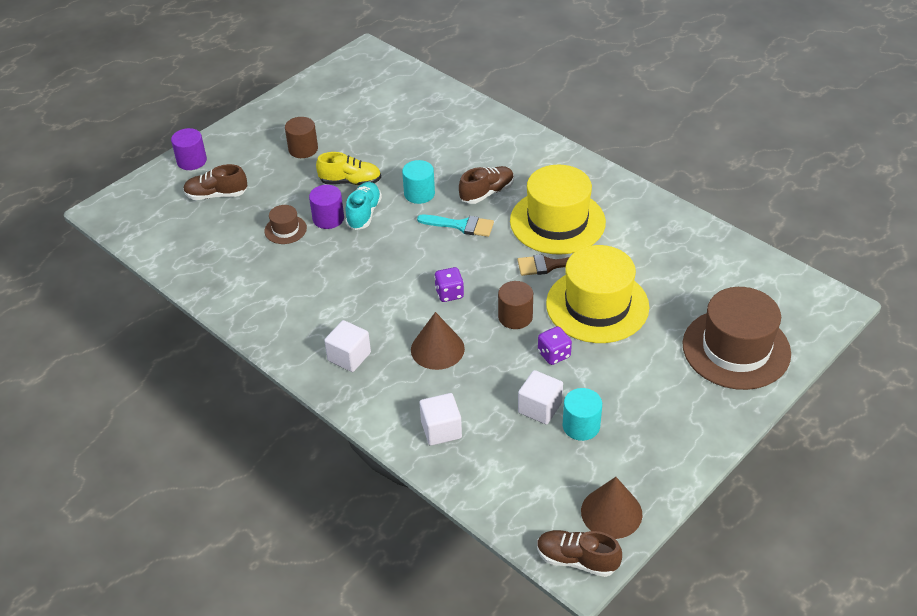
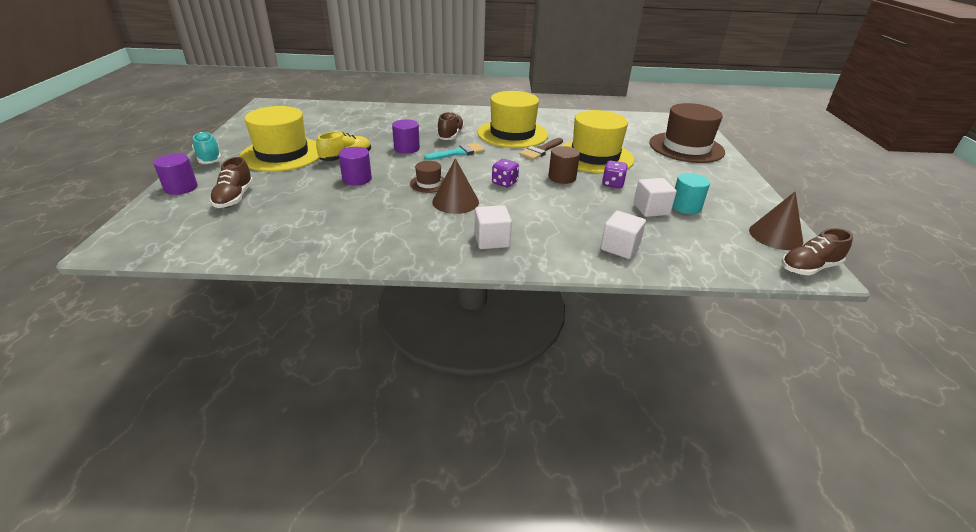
camera: 45 degrees left, 10 degrees down
(216, 195) = (234, 198): brown shoe -> brown shoe turned 45 degrees counterclockwise
(285, 229) = (329, 195): brown hat -> brown hat (429, 183)
(303, 149) = (282, 154): brown cylinder -> yellow hat
(364, 213) = (381, 168): turquoise shoe -> turquoise shoe (209, 158)
(419, 194) = (407, 148): turquoise cylinder -> purple cylinder
(437, 349) = (544, 210): brown cone -> brown cone (455, 201)

